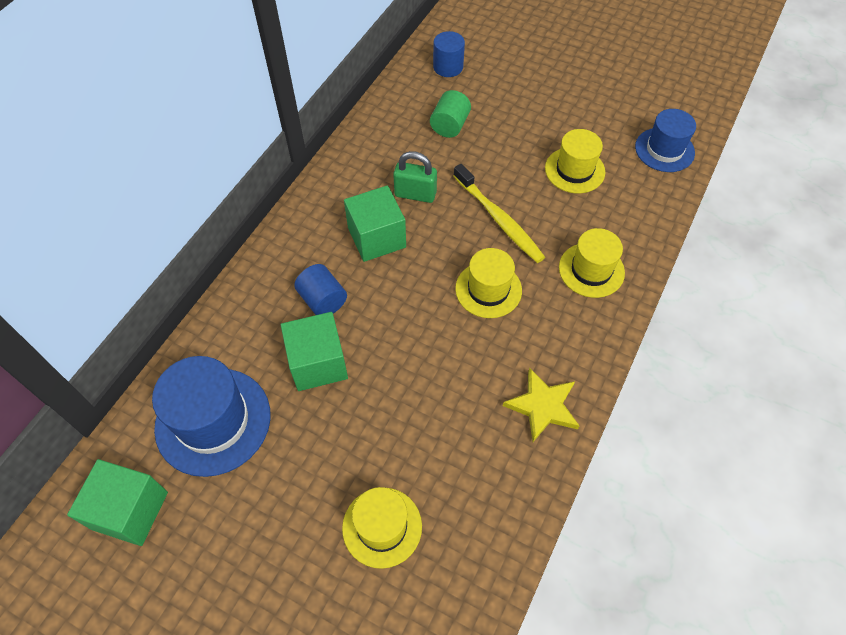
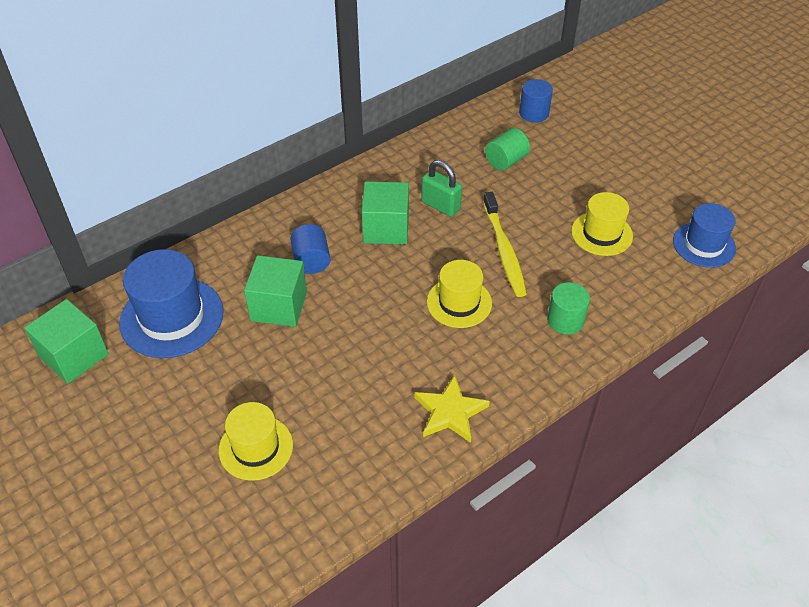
camera: 25 degrees right, 10 degrees down
(591, 270) = (565, 320): yellow hat -> green cylinder

